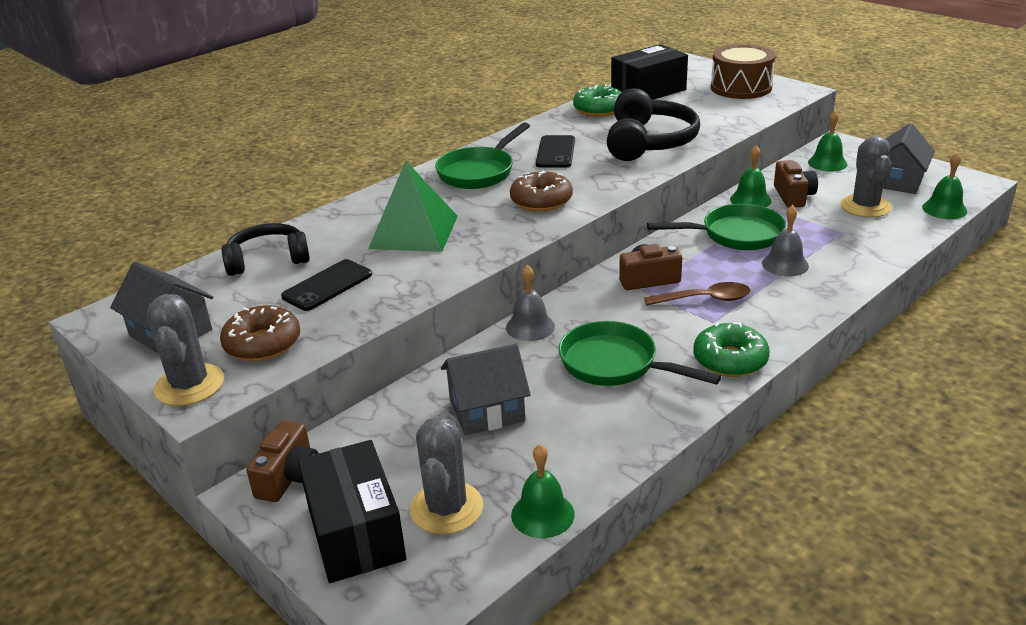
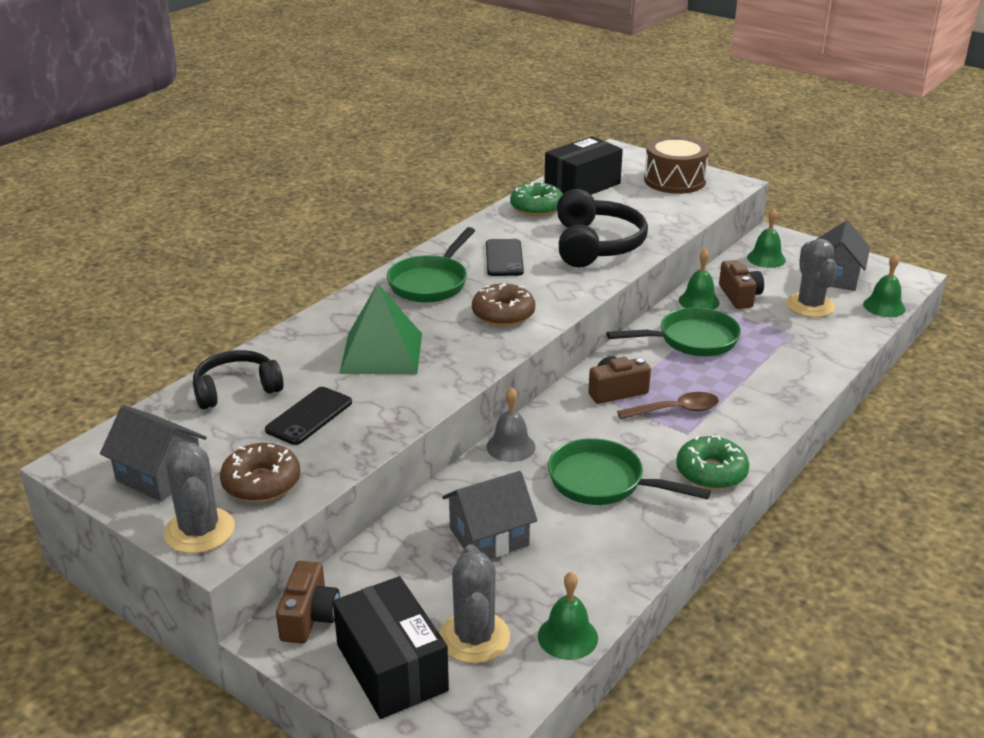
camera: 10 degrees left, 0 degrees up
(785, 264) = (744, 370): grey bell -> none

